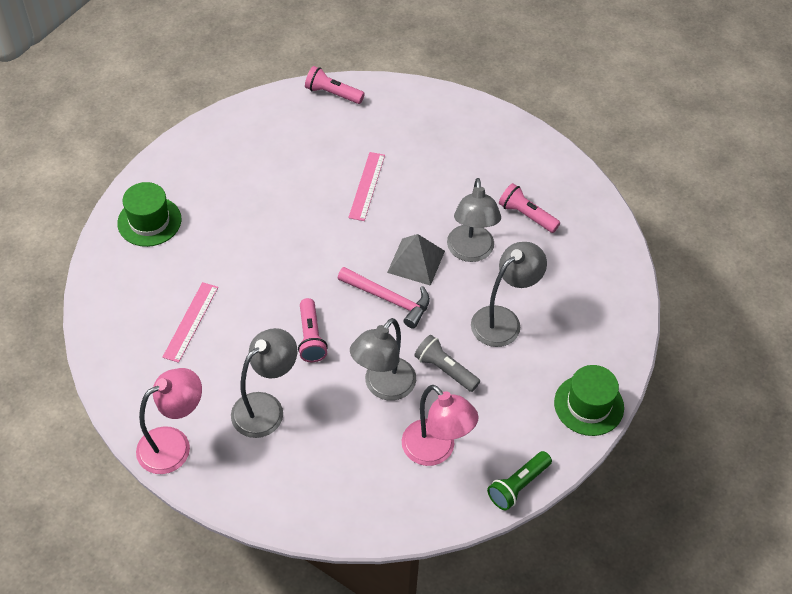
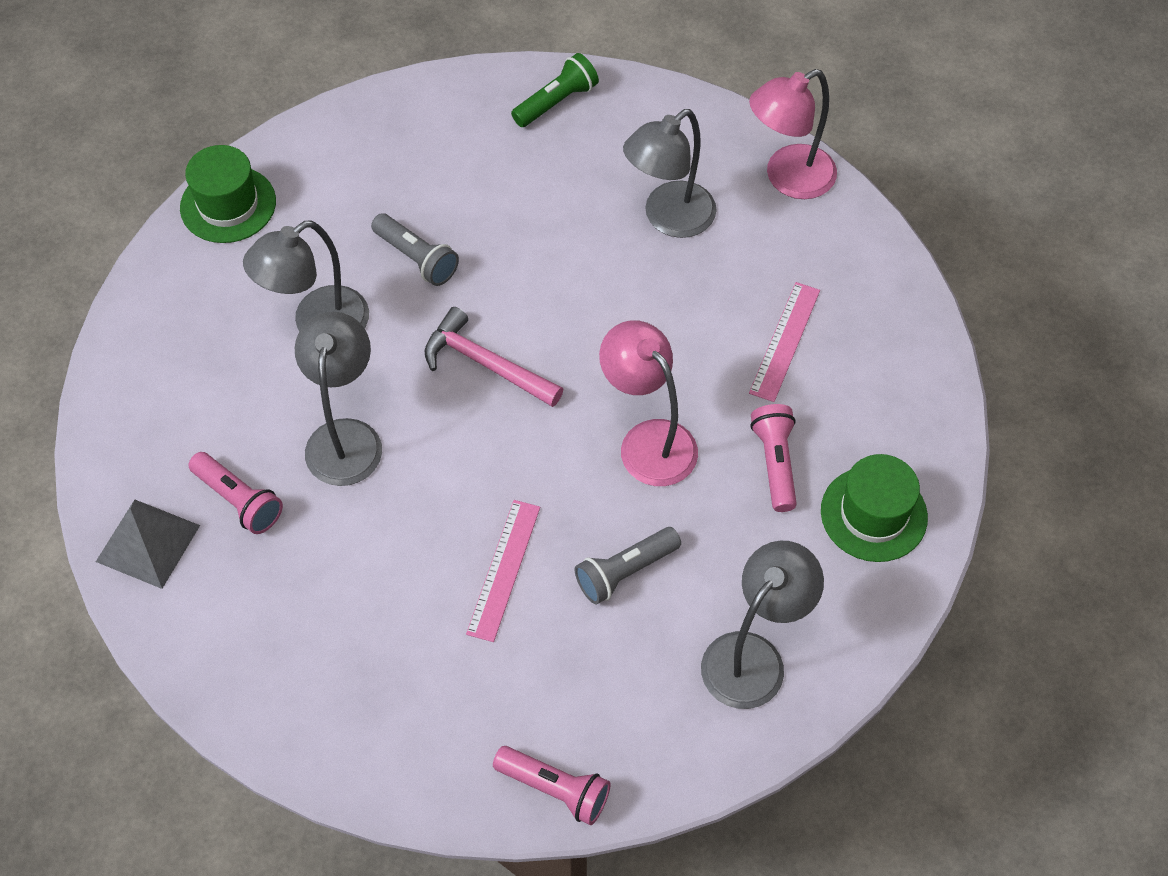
camera: 175 degrees left, 5 degrees up
(297, 187) = (625, 572): none -> grey flashlight
(311, 337) = (606, 310): pink flashlight -> pink flashlight (775, 463)
(383, 387) = (506, 238): grey lamp -> grey lamp (753, 656)
(416, 261) = (436, 424): grey pyramid -> grey pyramid (148, 543)
(436, 451) = (445, 158): pink lamp -> pink lamp (648, 440)
(518, 486) = (347, 115): green flashlight -> green flashlight (556, 102)

